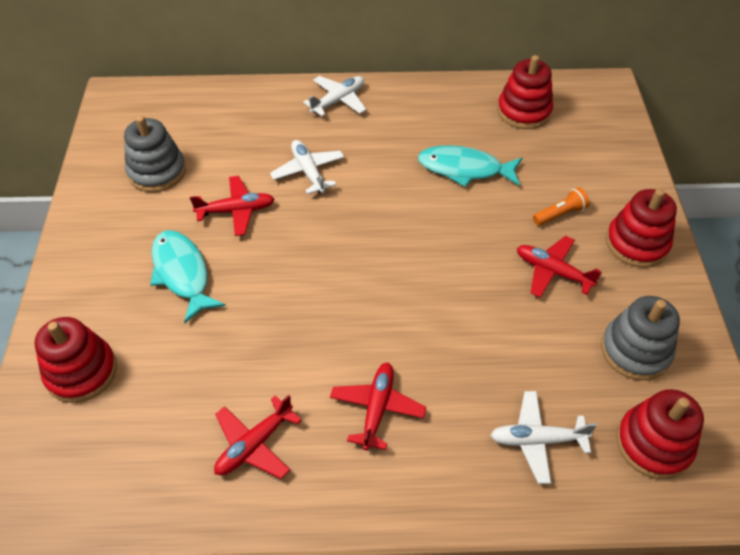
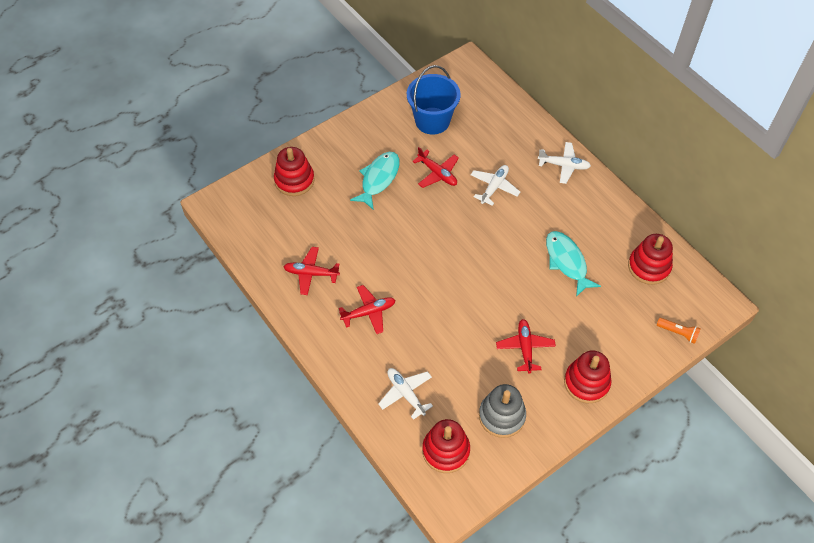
camera: 55 degrees right, 5 degrees up
(157, 171) = (432, 121): grey stacking toy -> blue bucket
(560, 214) = (574, 330): orange flashlight -> orange flashlight (678, 333)

